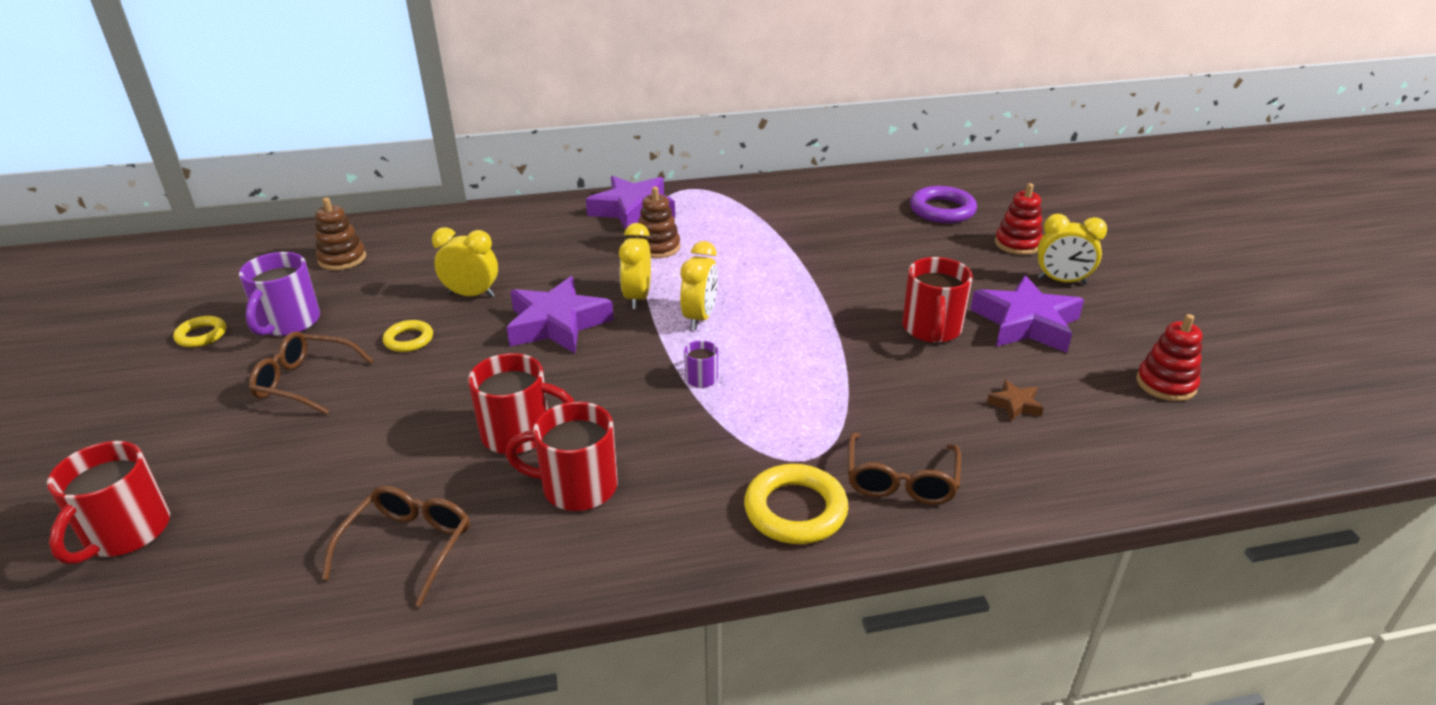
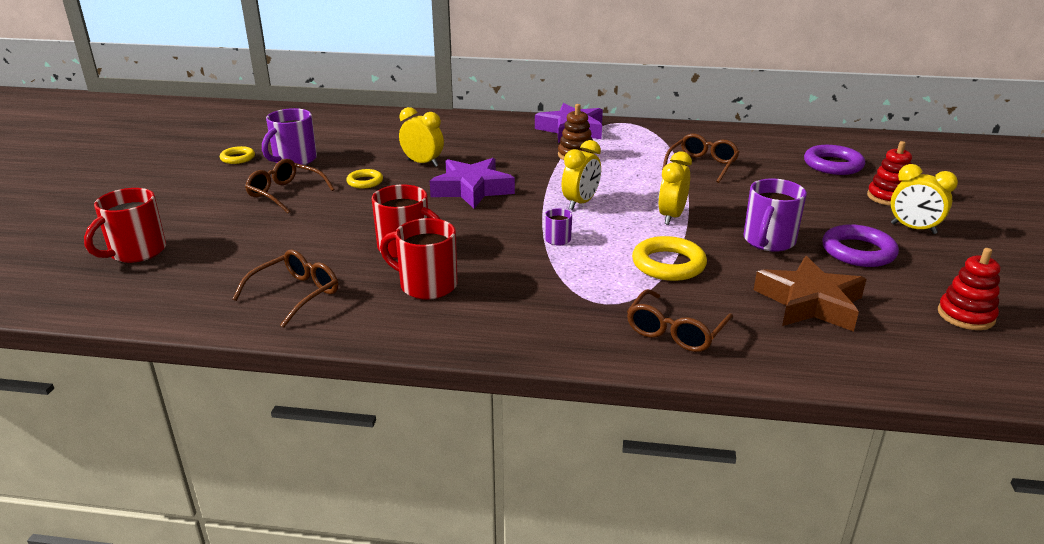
camera: 20 degrees right, 5 degrees down
(342, 259) = (349, 130): brown stacking toy -> none
(637, 298) = (540, 183): yellow clock -> yellow clock (671, 217)
(795, 510) = (578, 331): yellow ring -> yellow ring (668, 264)
(808, 235) = (702, 165): none -> brown glasses
(931, 329) = (768, 241): red mug -> purple mug
(1015, 404) = (809, 303): brown star -> brown star, size x2.27
(1026, 323) = (858, 251): purple star -> purple ring

